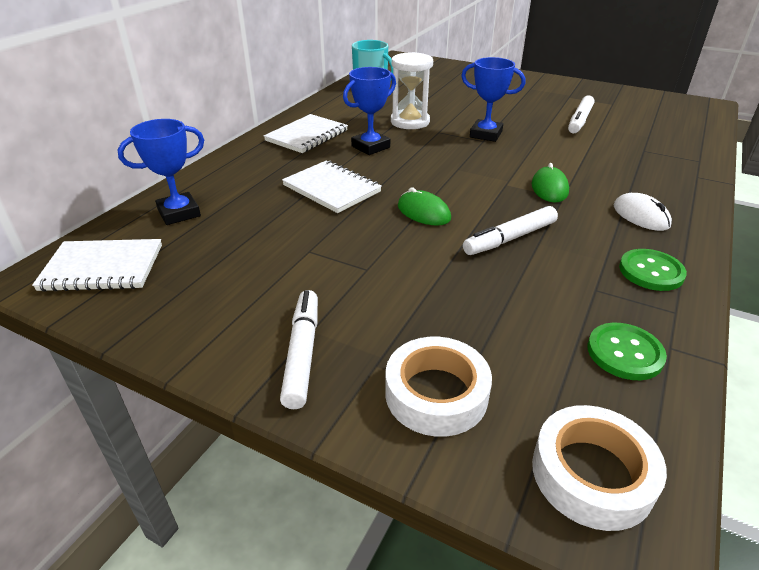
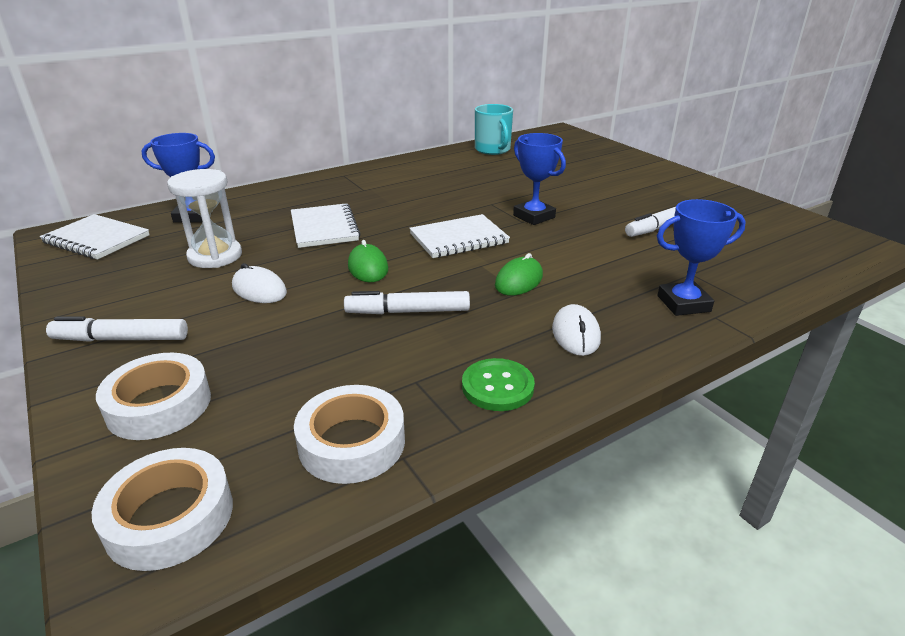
camera: 30 degrees right, 5 degrees down
(302, 353) = (121, 339): white marker -> white marker turned 120 degrees counterclockwise
(307, 136) = (370, 181): white notebook -> white notebook (459, 239)
(361, 261) = (259, 289): none -> white mouse
(370, 147) = (408, 202): blue trophy -> blue trophy (683, 304)
(410, 122) = (477, 189): white hourglass -> white hourglass (215, 256)
(624, 353) = (352, 442): green button -> white tape

